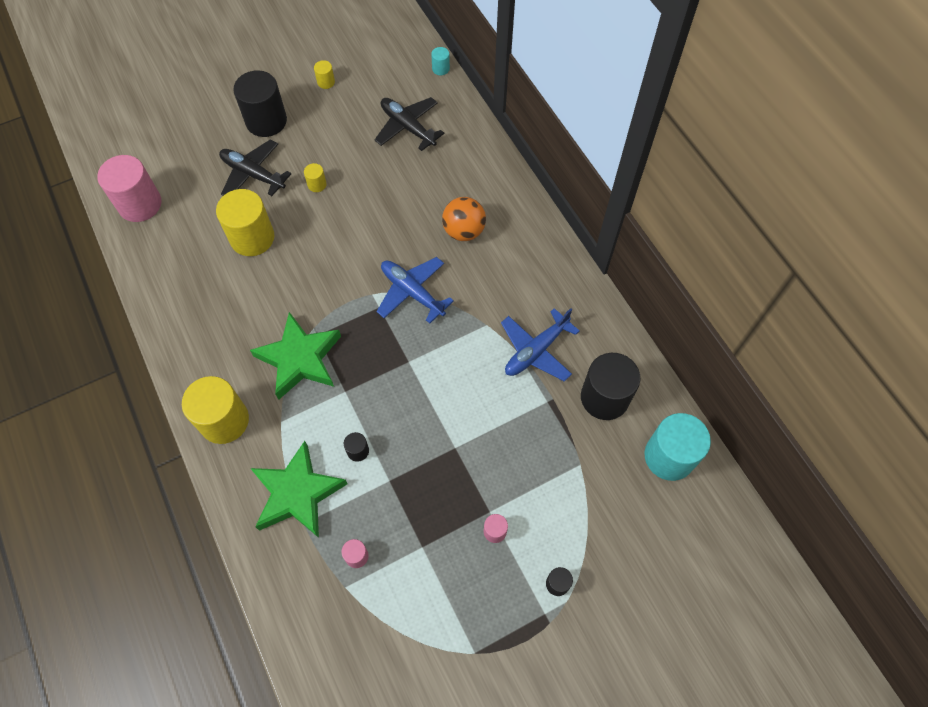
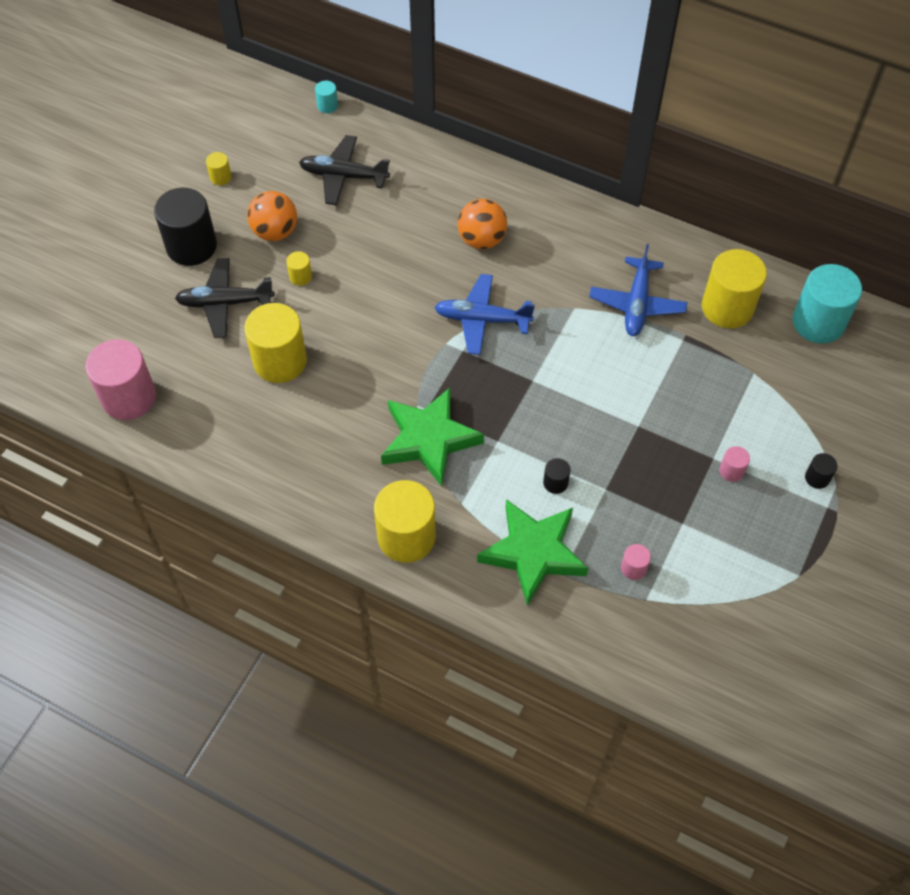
camera: 35 degrees left, 5 degrees down
(328, 142) = (275, 232): none -> orange ball
(604, 397) = (727, 307): black cylinder -> yellow cylinder

